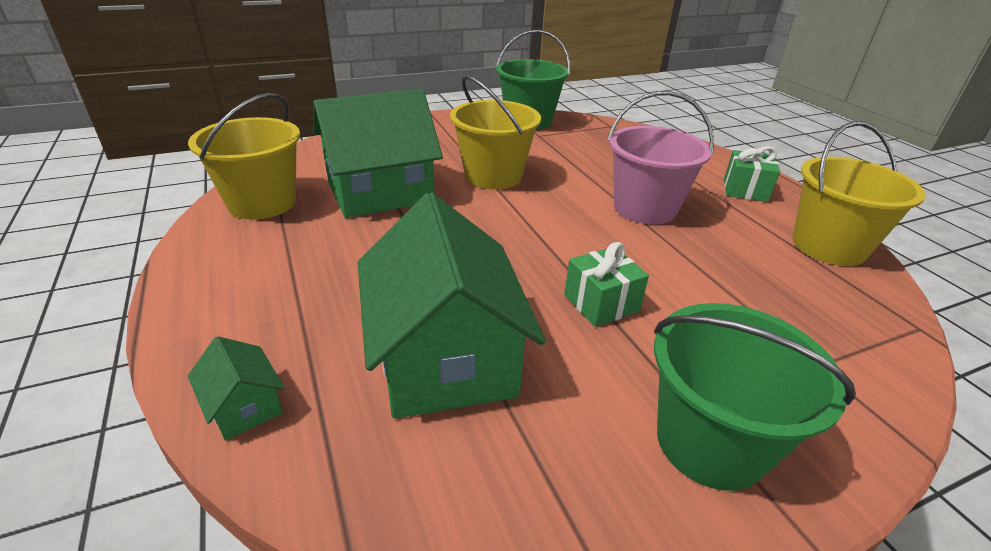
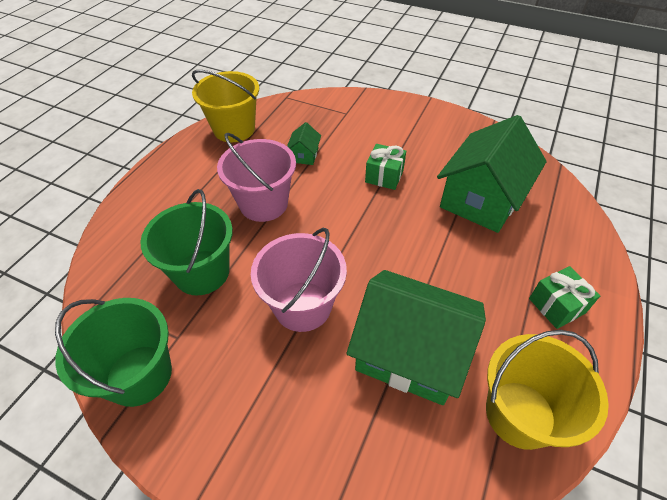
camera: 130 degrees left, 15 degrees up
(244, 406) = (583, 232): green house -> green house (304, 155)
(493, 176) = (302, 306): yellow bucket -> pink bucket
(710, 442) = (420, 123): green bucket -> green bucket (202, 272)
(745, 190) = (184, 174): green gift -> green gift (556, 306)

